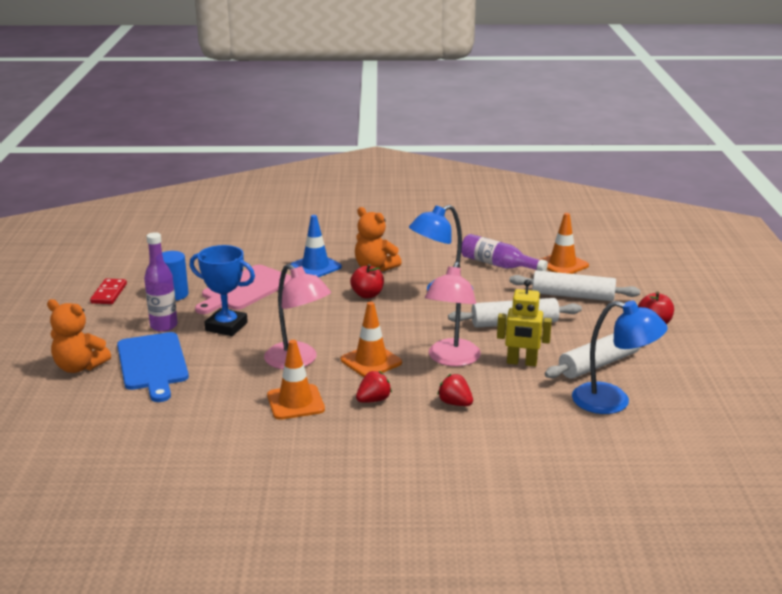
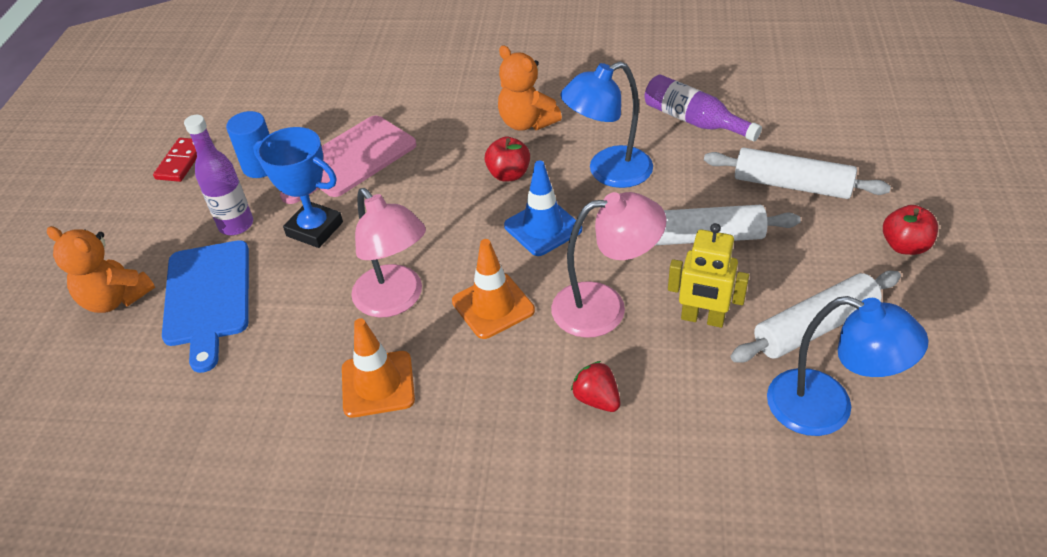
camera: 10 degrees right, 20 degrees up
(315, 267) = (449, 119): blue traffic cone -> blue traffic cone (543, 228)
(373, 400) = (484, 385): red strawberry -> none
(451, 359) = (604, 307): pink lamp -> pink lamp turned 120 degrees counterclockwise
(562, 264) = (784, 122): orange traffic cone -> none

